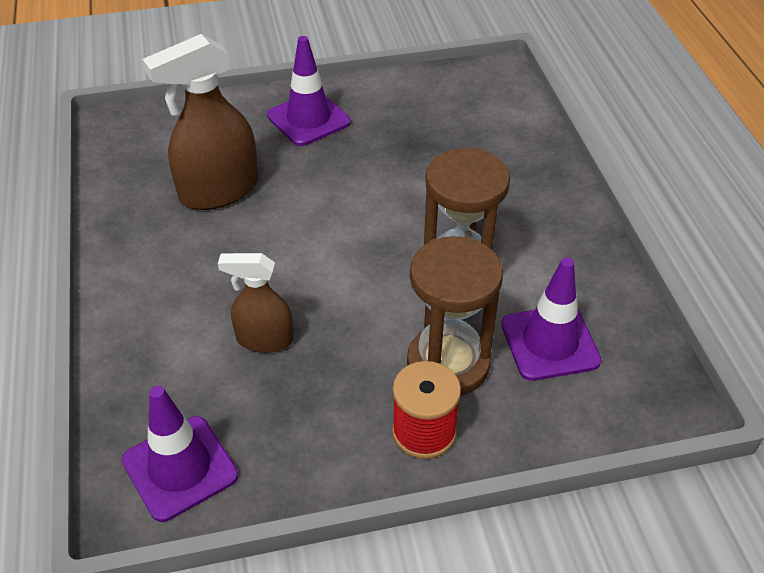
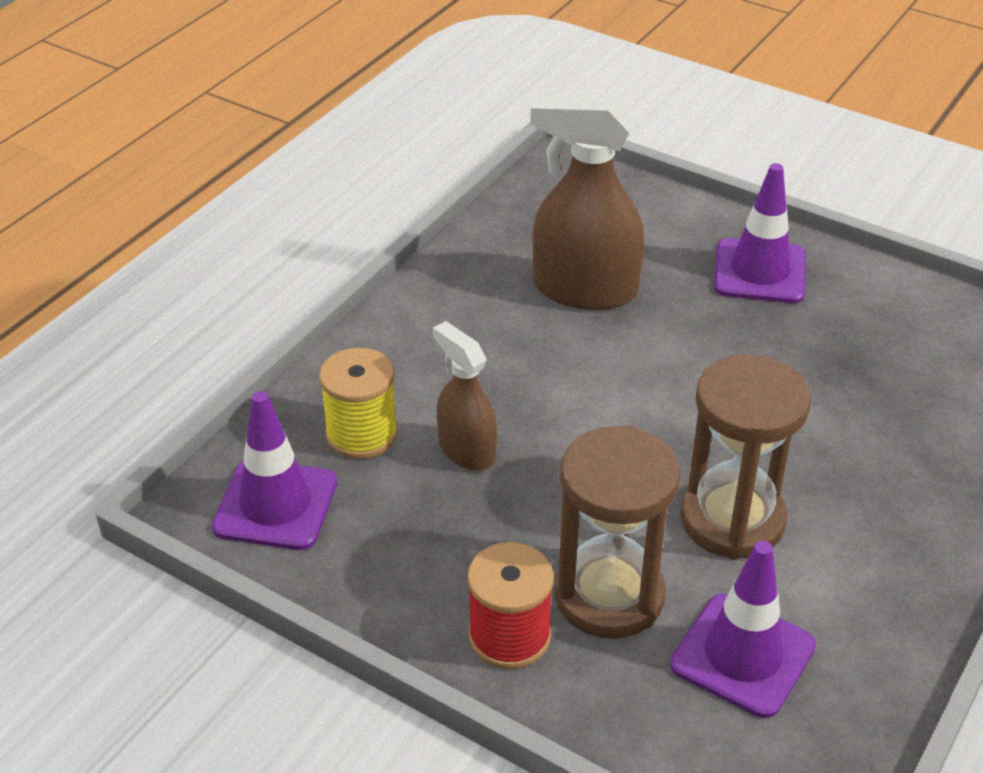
camera: 45 degrees right, 5 degrees down
(183, 378) = (361, 434): none -> yellow spool

